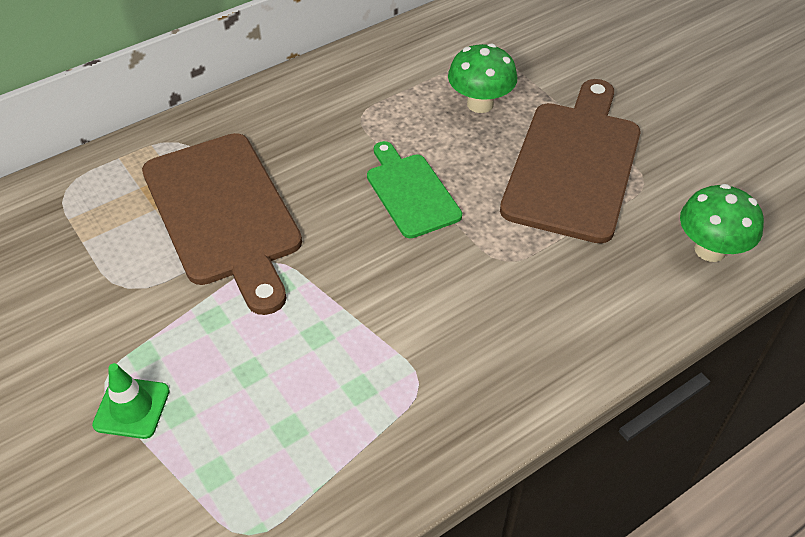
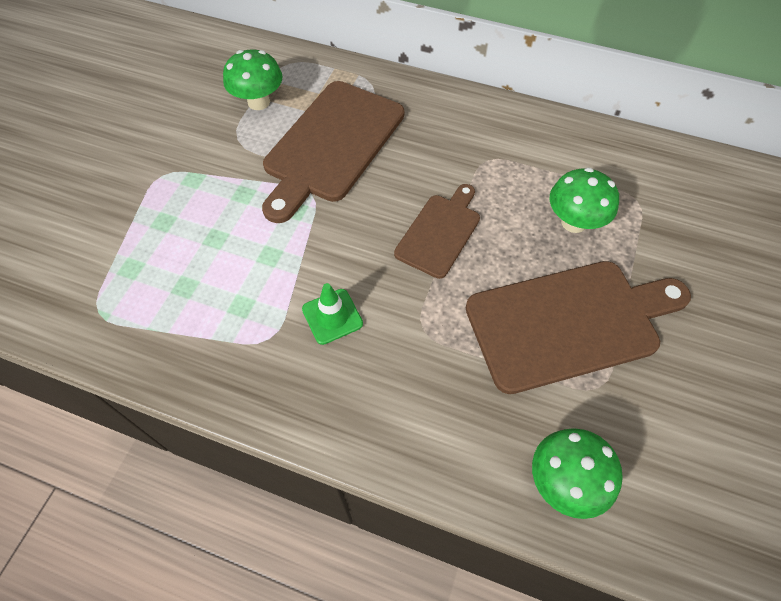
camera: 55 degrees right, 10 degrees up
(93, 243) = (259, 102): none -> green mushroom
(132, 408) = (152, 199): green traffic cone -> green traffic cone (332, 316)
(411, 192) = (439, 232): green cutting board -> brown cutting board

